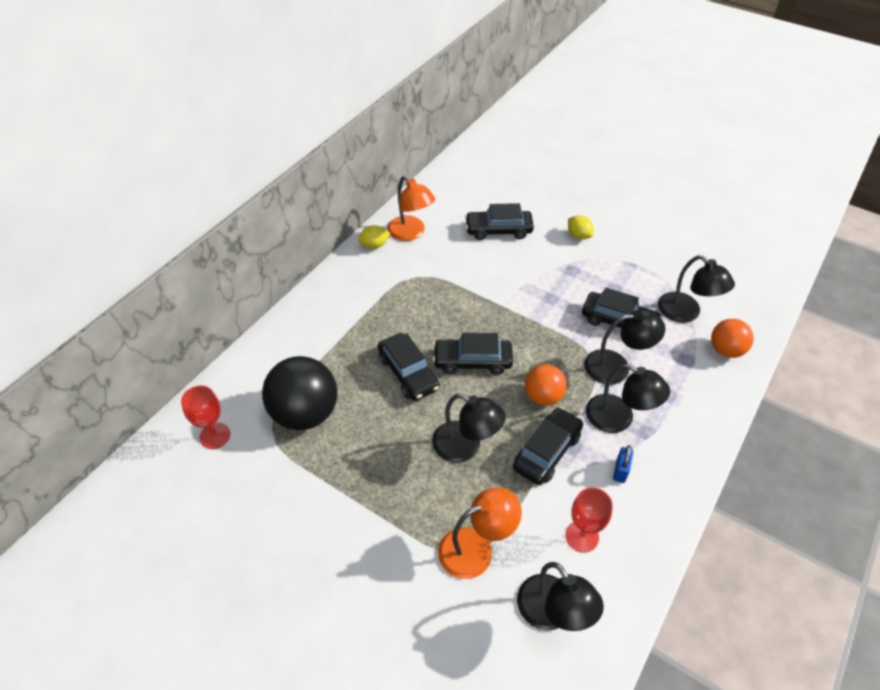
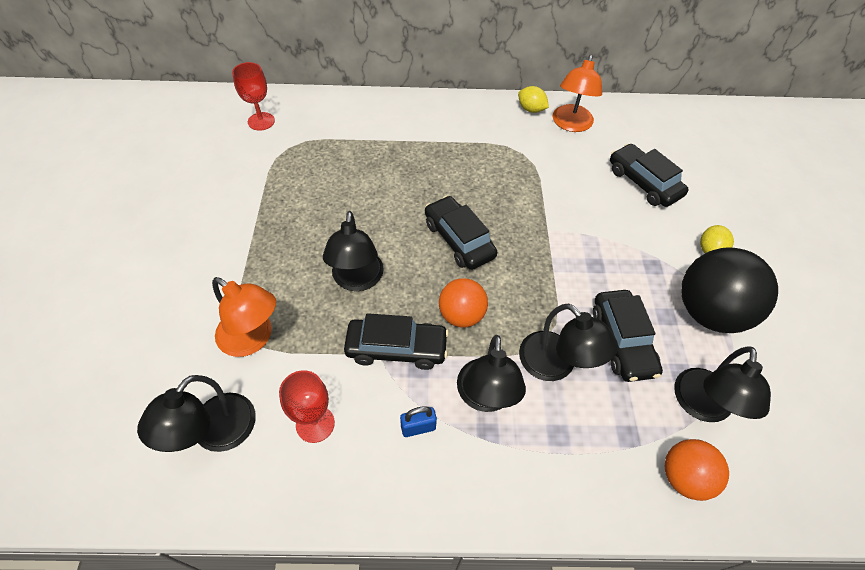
camera: 55 degrees right, 5 degrees up
(305, 413) = (316, 159): black ball -> black ball (709, 312)
(408, 373) = (408, 201): black car -> none

